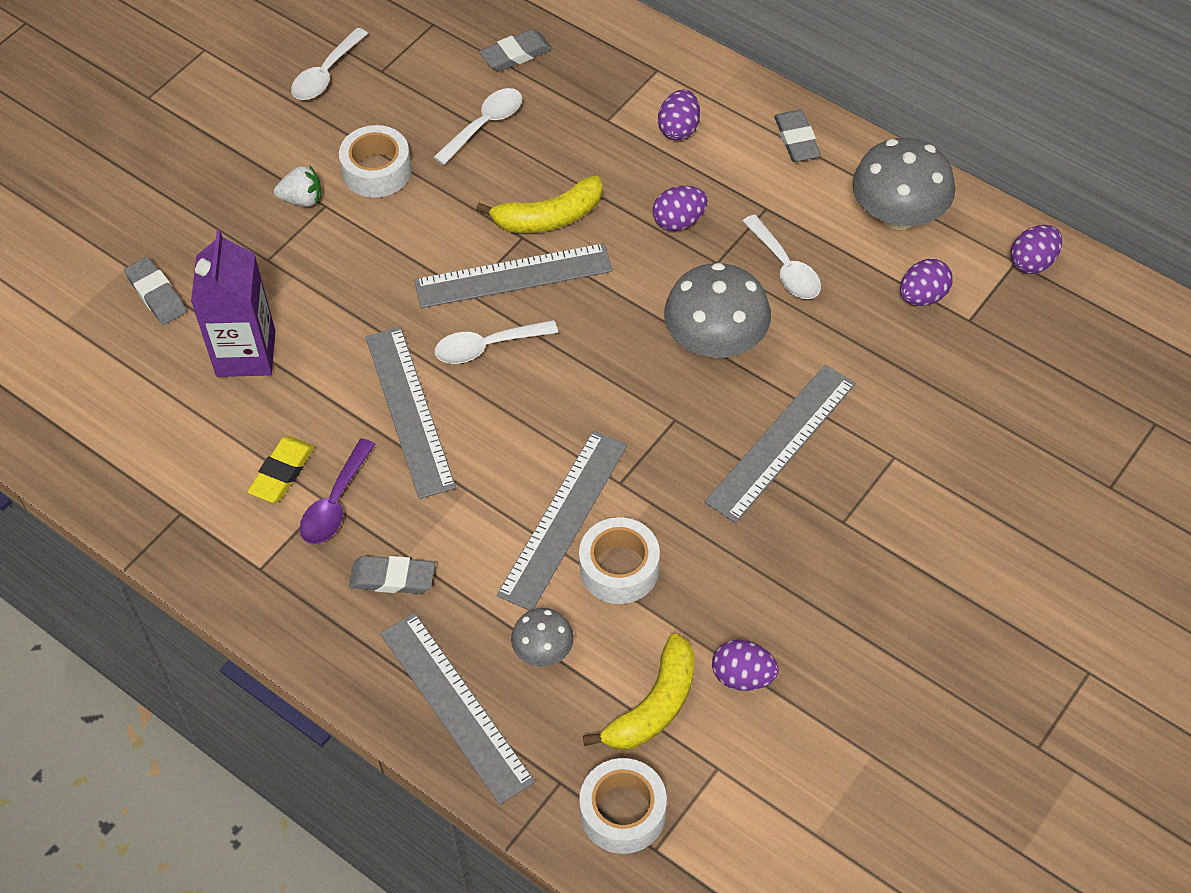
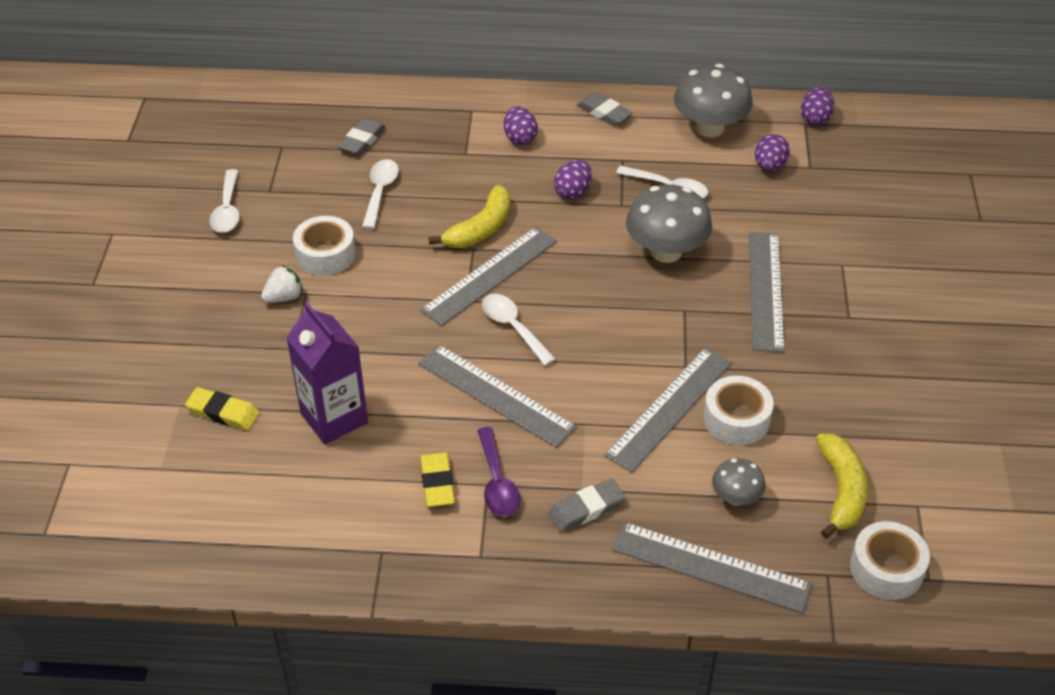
camera: 35 degrees left, 10 degrees down
(156, 294) = (223, 412): grey eraser -> yellow eraser
(487, 347) = (513, 327): white spoon -> white spoon turned 105 degrees clockwise
(563, 519) = (669, 408): grey ruler -> grey ruler turned 45 degrees clockwise
(743, 676) = (878, 441): purple egg -> none

